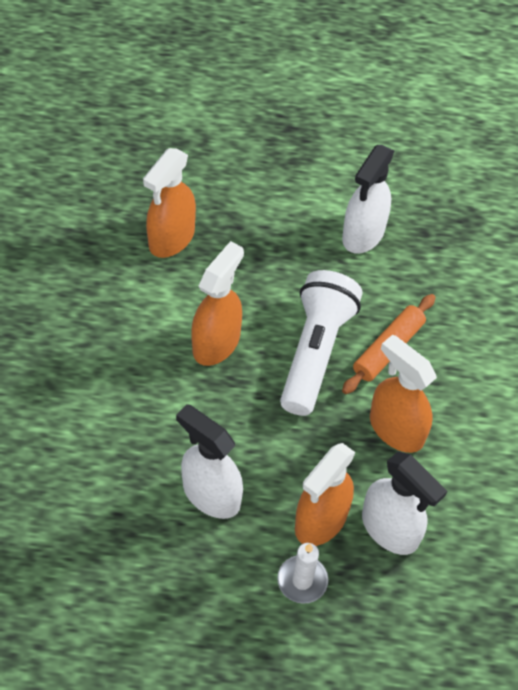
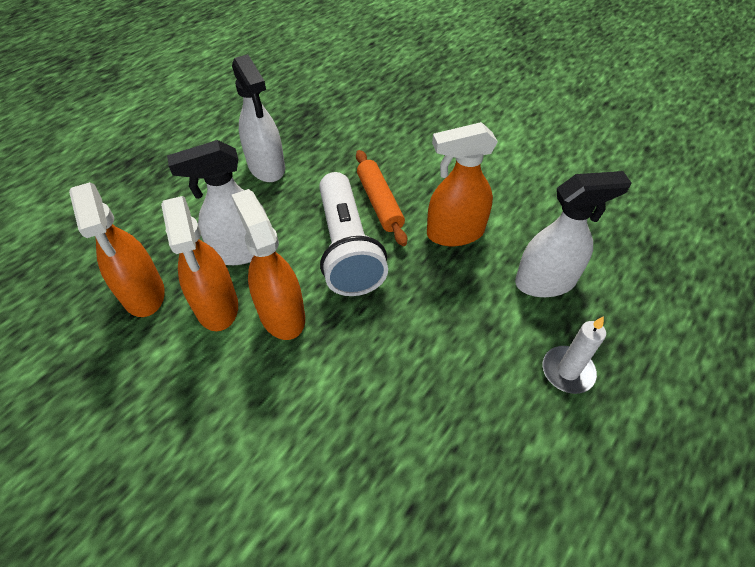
camera: 55 degrees left, 5 degrees down
(211, 494) = (438, 402): white spray bottle -> white spray bottle (242, 251)
(315, 352) = (347, 248): white flashlight -> white flashlight turned 150 degrees counterclockwise
(320, 520) = (513, 326): orange spray bottle -> orange spray bottle (217, 306)

